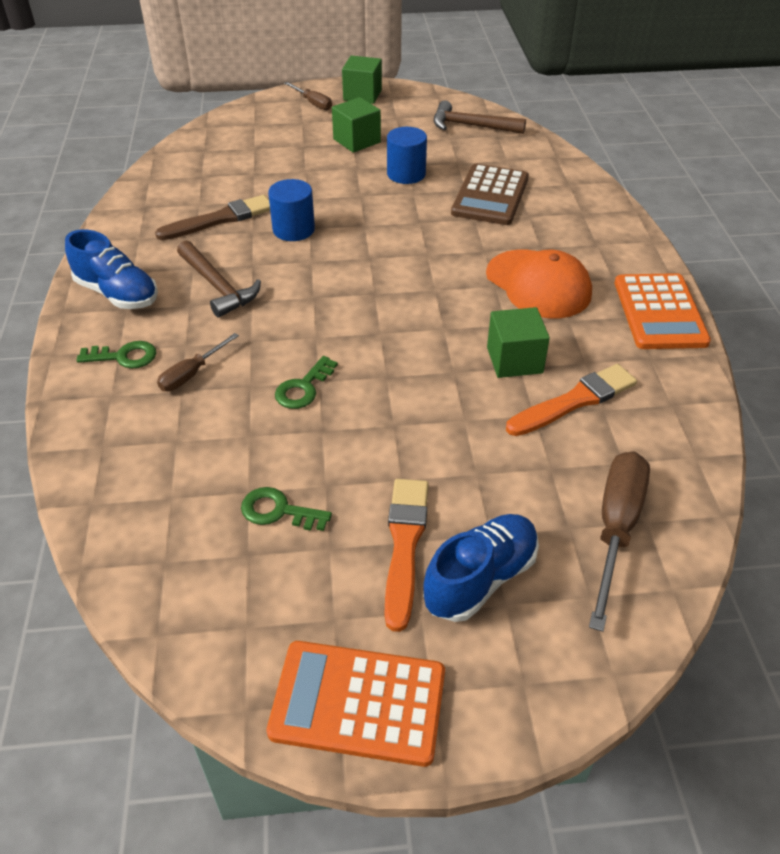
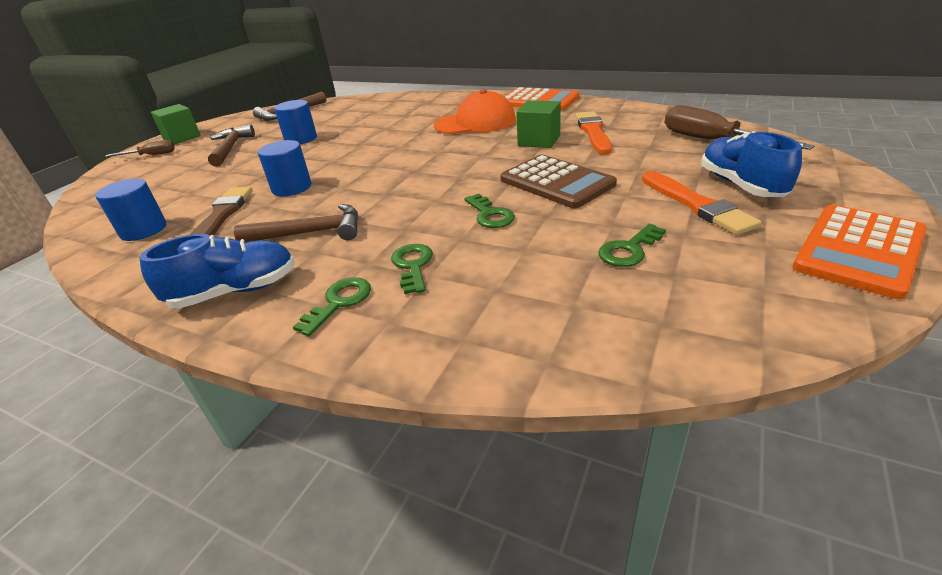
camera: 55 degrees left, 10 degrees down
(181, 191) = (143, 230): none -> blue cylinder
(191, 374) = (413, 265): brown screwdriver -> green key
(357, 141) = (230, 148): green cube -> brown hammer
(404, 545) = (696, 205): orange brush -> orange brush turned 150 degrees counterclockwise
(490, 196) = (369, 120): brown calculator -> brown calculator (556, 182)

